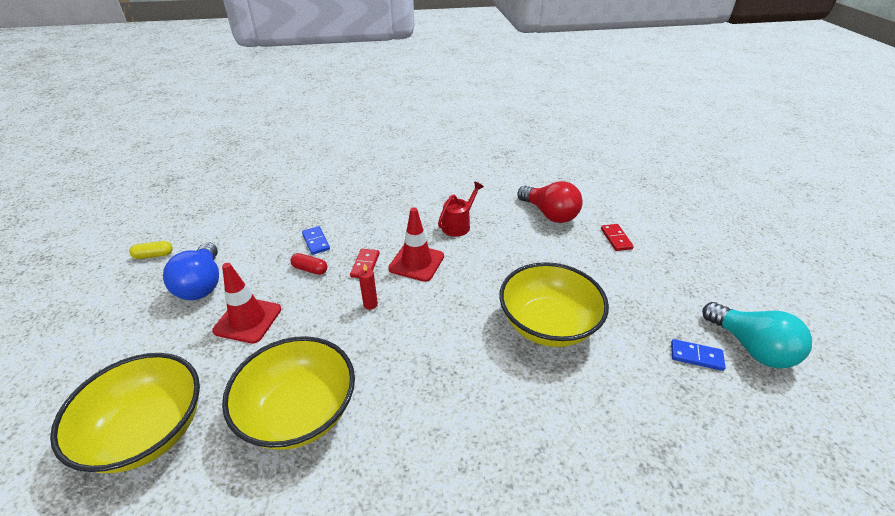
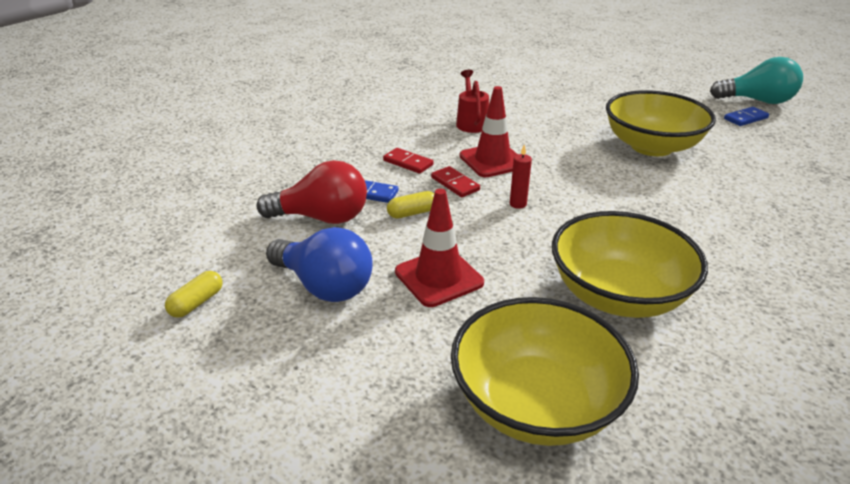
camera: 45 degrees left, 5 degrees down
(310, 269) = (412, 213): red capsule -> yellow capsule
(549, 214) = (522, 87): red light bulb -> red light bulb (322, 218)
(616, 239) = (591, 82): red domino -> red domino (408, 163)

